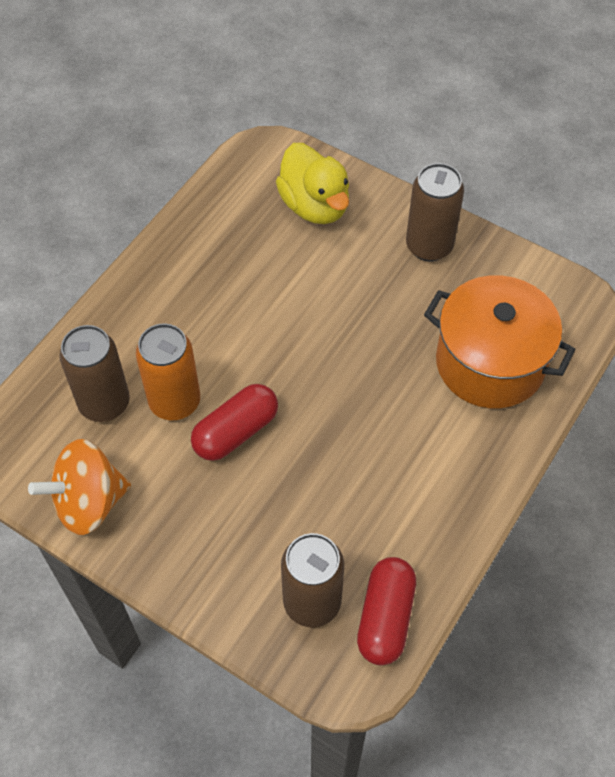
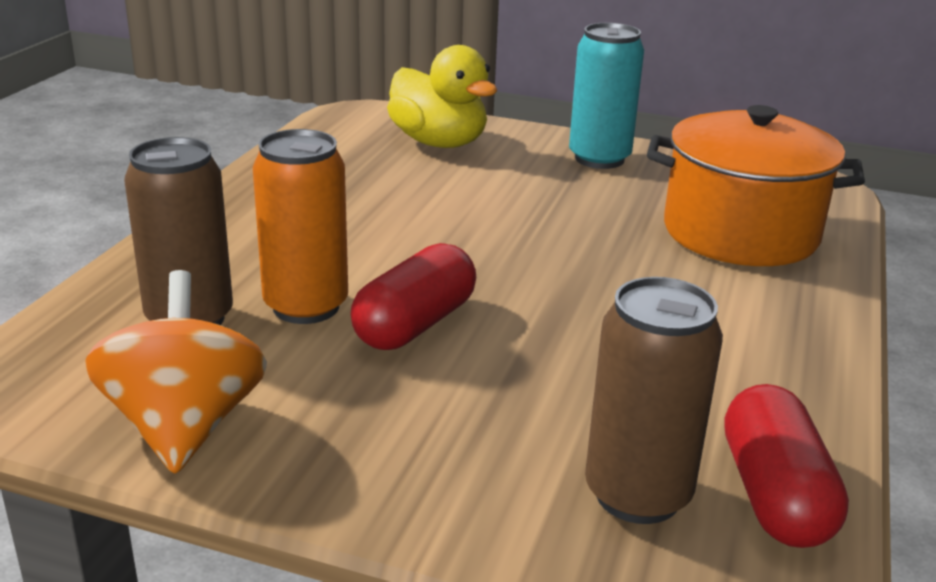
camera: 15 degrees left, 30 degrees down
(89, 502) = (184, 426): orange spinning top -> orange spinning top turned 120 degrees clockwise
(429, 246) = (599, 159): brown can -> turquoise can

